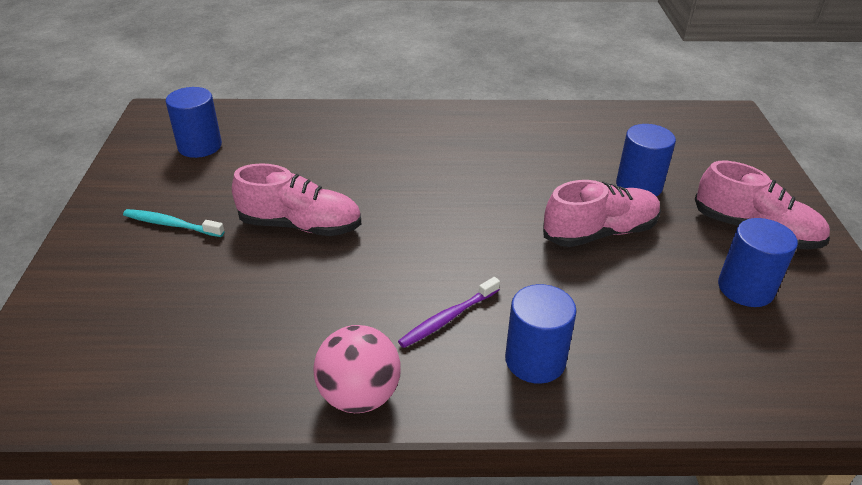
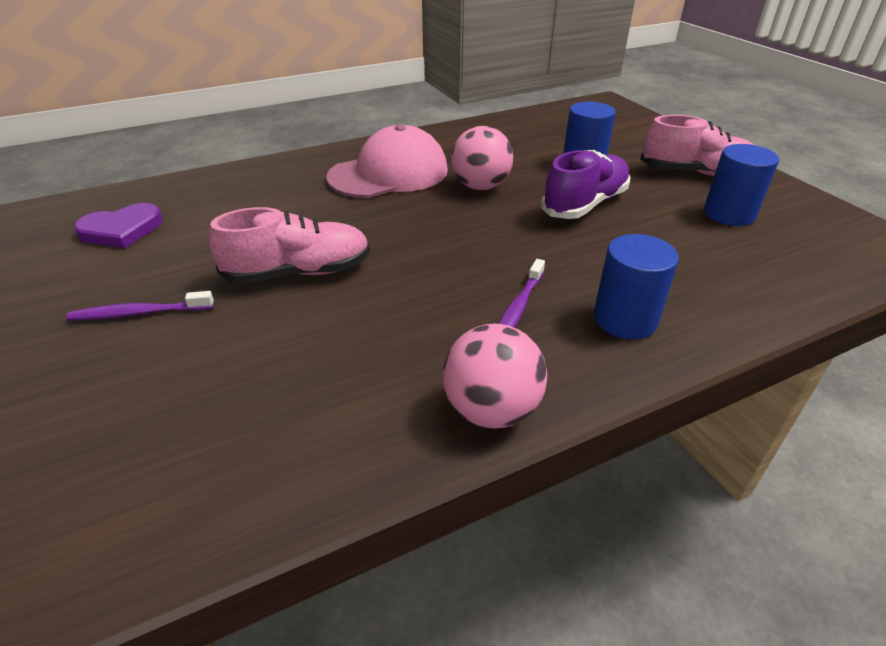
camera: 25 degrees left, 0 degrees up
(171, 224) = (139, 313): turquoise toothbrush -> purple toothbrush
(200, 146) = (122, 230): blue cylinder -> purple heart
(440, 147) = (389, 173): none -> pink cap
(514, 184) = (480, 186): none -> pink ball
(599, 232) = (585, 204): pink shoe -> purple shoe

